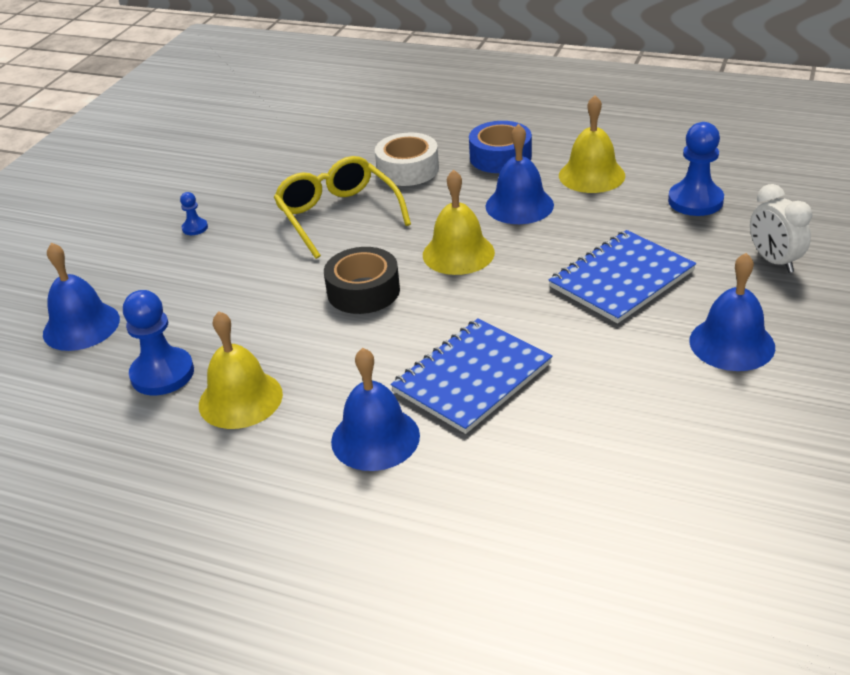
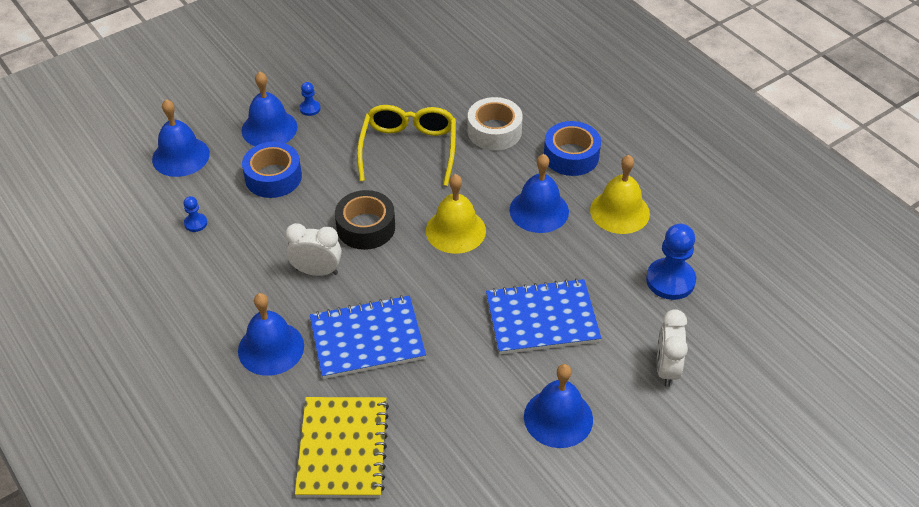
camera: 30 degrees right, 10 degrees up
(162, 374) = (195, 223): blue pawn -> blue pawn, size x0.49
(165, 261) = (269, 128): none -> blue bell
(214, 296) = (273, 177): none -> blue tape
(240, 399) = (222, 270): yellow bell -> none
(352, 349) = (317, 271): none -> white clock
(558, 483) = (343, 449): none -> yellow notebook

